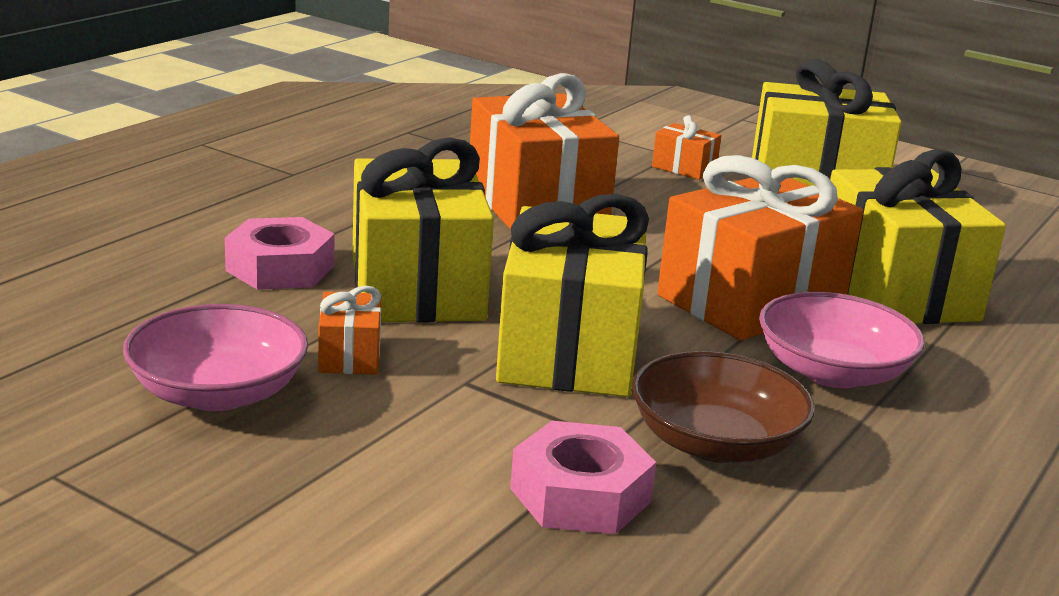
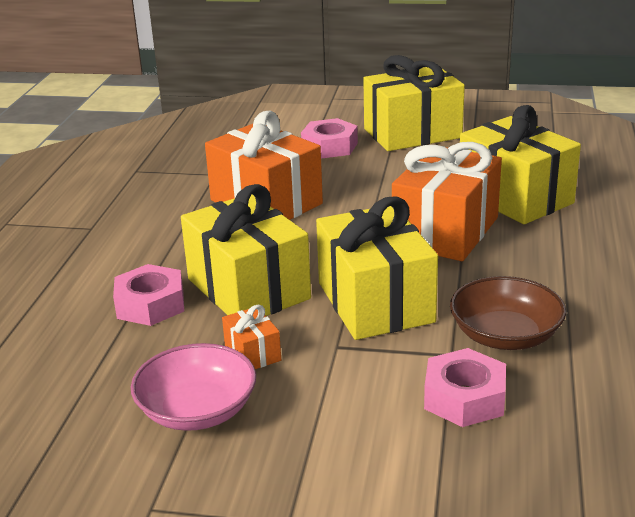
camera: 20 degrees left, 5 degrees up
(684, 168) = (330, 146): orange gift -> pink nut
(832, 372) = (526, 265): pink bowl -> none

